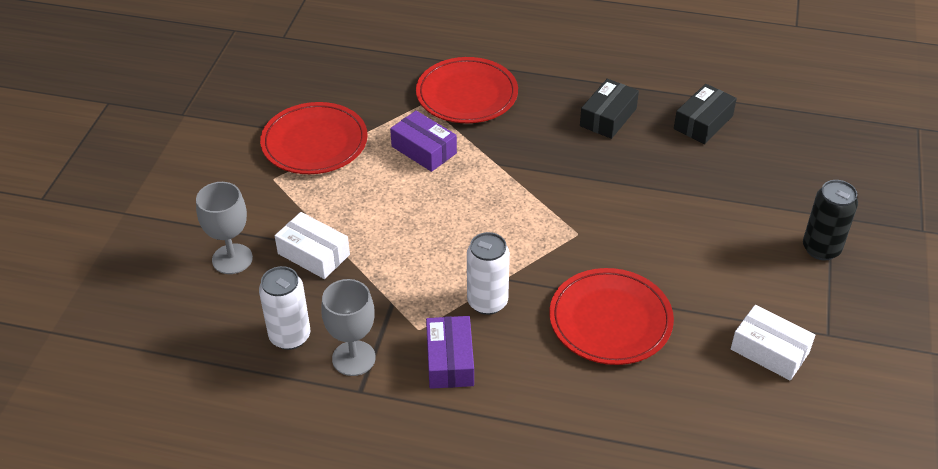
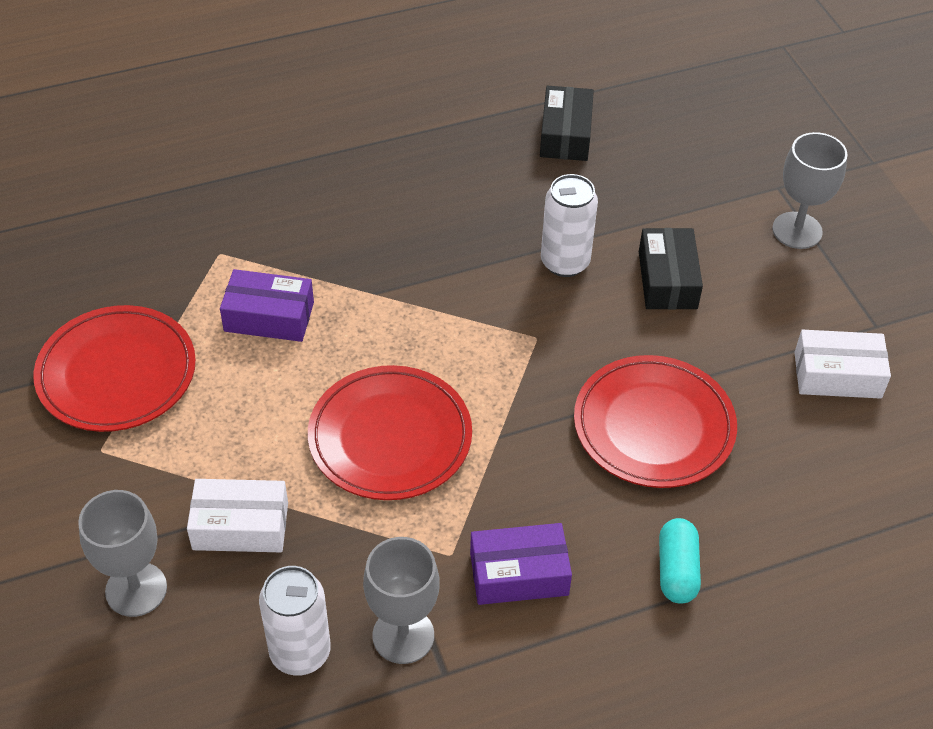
camera: 35 degrees left, 5 degrees up
(450, 360) = (519, 573): purple box -> purple box turned 60 degrees counterclockwise
(467, 95) = (264, 219): red plate -> red plate (390, 437)
(487, 302) = (503, 476): white can -> white can (565, 262)
(551, 410) = (676, 570): none -> turquoise capsule
(608, 117) = (456, 174): black box -> black box (667, 280)
(821, 249) = (797, 230): black can -> grey goblet

